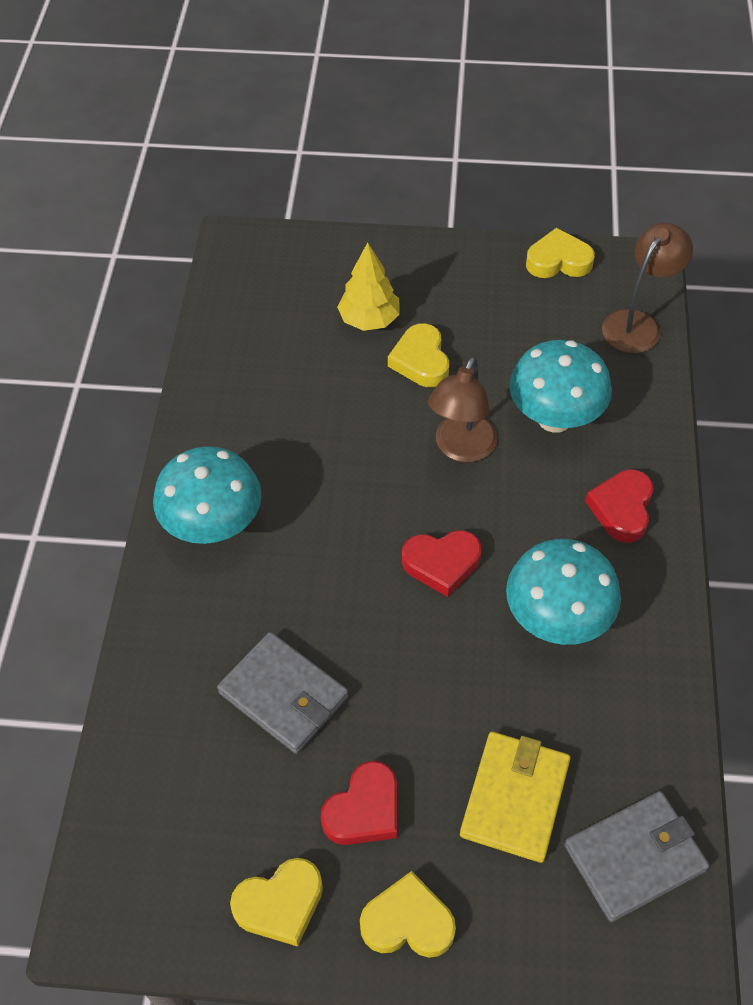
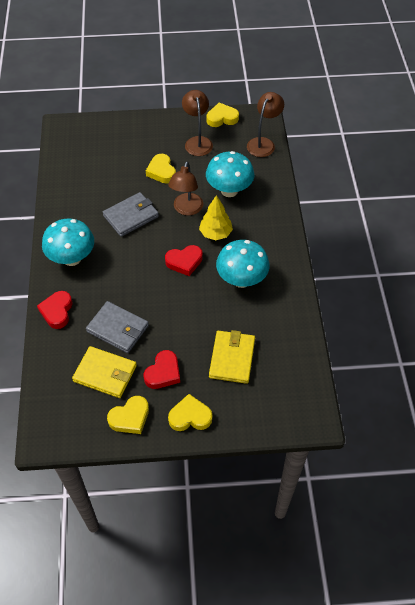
camera: 10 degrees left, 0 degrees up
(243, 793) = (105, 373): none -> yellow wallet
(369, 320) = (133, 155): yellow tree -> yellow tree (215, 233)
(502, 305) = (197, 142): none -> brown lamp
(622, 509) = (266, 227): red heart -> red heart (57, 311)
(634, 857) = (289, 375): grey wallet -> grey wallet (131, 216)

